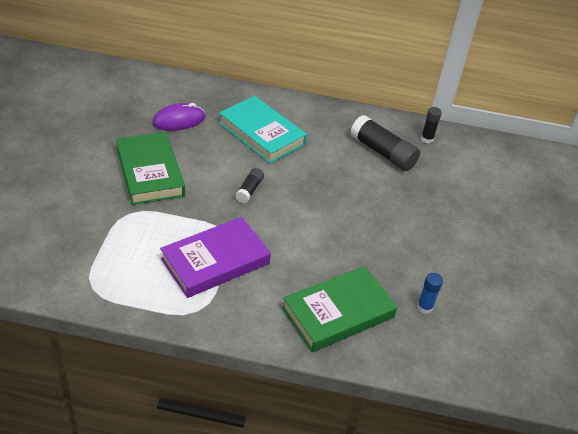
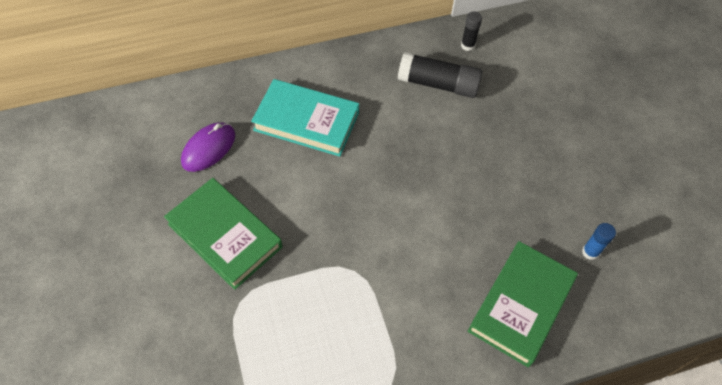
camera: 25 degrees left, 15 degrees up
(215, 261) = (368, 312): purple book -> none
(249, 190) = (342, 202): black glue stick -> none

